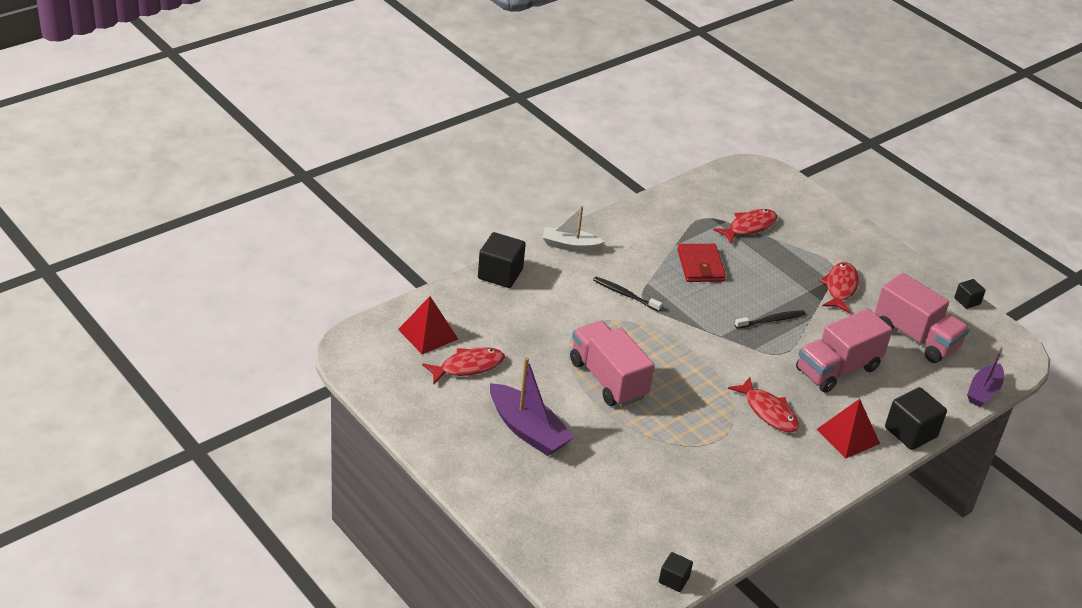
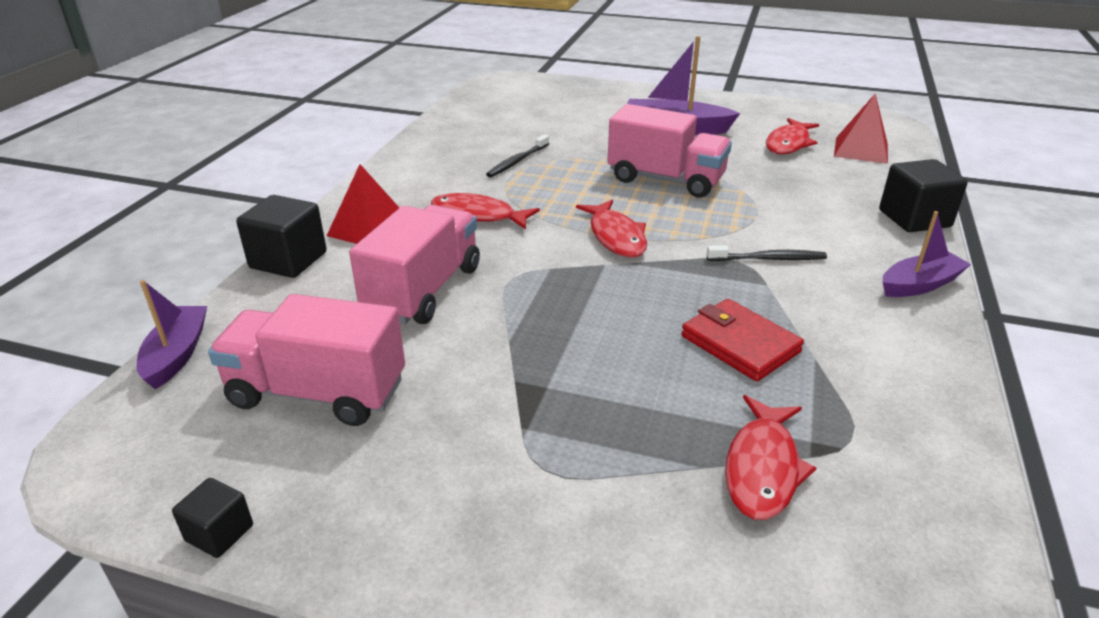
camera: 150 degrees right, 5 degrees down
(570, 245) = (919, 285): white boat -> purple boat
(674, 580) = (464, 101): black cube -> none
(771, 320) = (562, 313): black toothbrush -> black toothbrush (517, 161)
(840, 288) = (498, 423): red fish -> red fish (616, 237)

